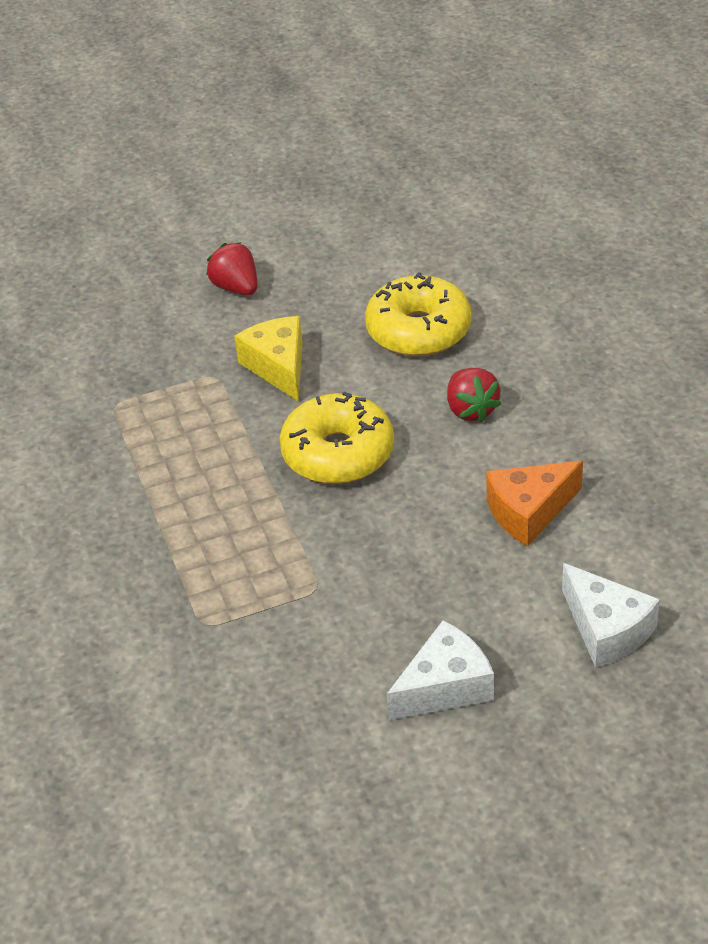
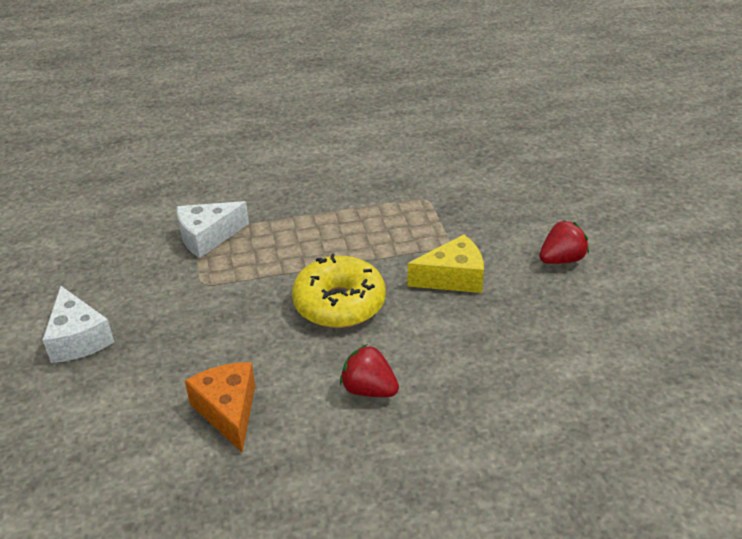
camera: 95 degrees right, 5 degrees down
(418, 330) = (488, 366): yellow donut -> none
(471, 410) = (369, 389): red strawberry -> red strawberry turned 45 degrees clockwise
(607, 629) = (76, 440): white cheese -> white cheese (207, 237)

